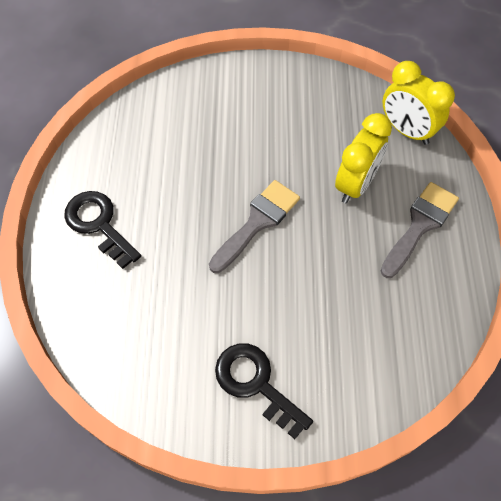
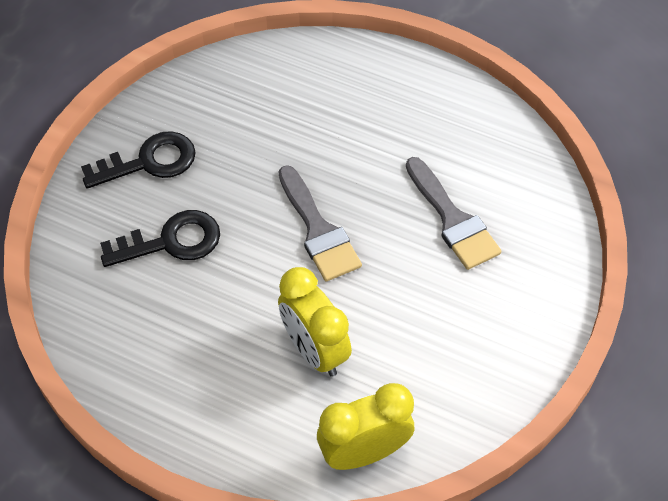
camera: 115 degrees right, 5 degrees down
(99, 224) = (391, 96): black key -> black key (171, 241)
(420, 225) = (223, 390): grey brush -> grey brush (453, 220)

